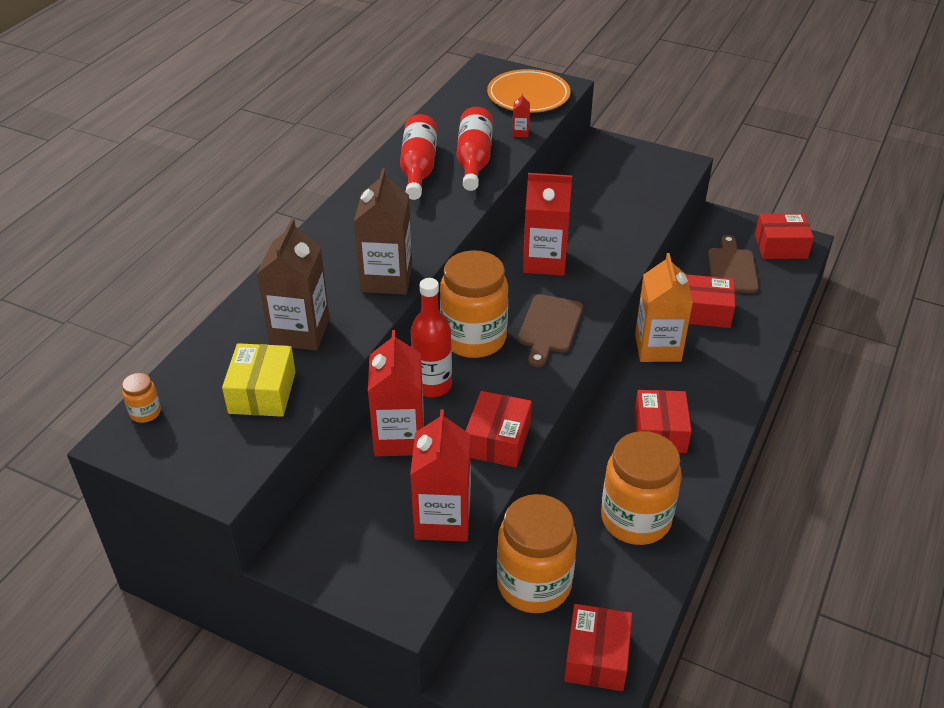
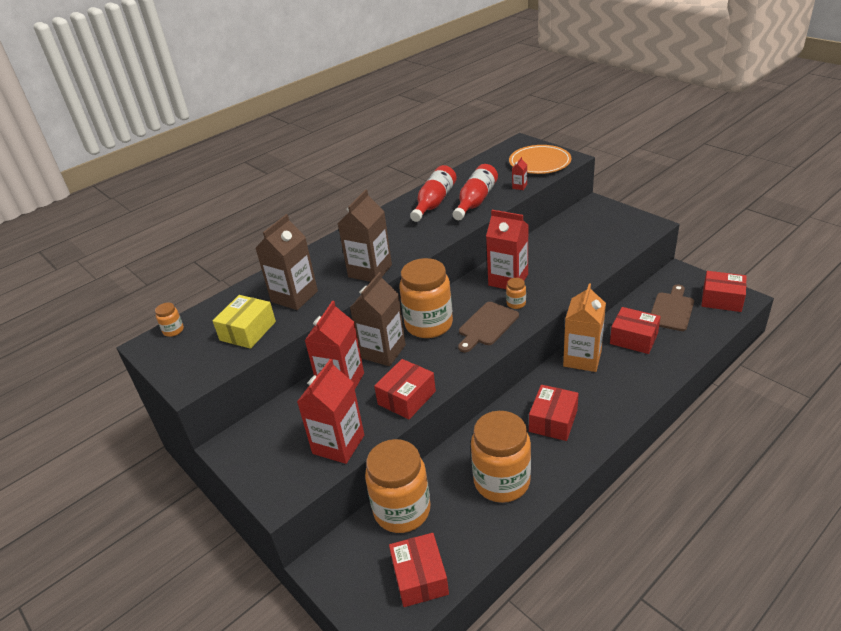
camera: 25 degrees right, 5 degrees down
(432, 385) = (383, 351): red bottle -> brown carton
(570, 292) = (516, 303): none -> orange jar
(596, 657) = (420, 577): red box -> red box turned 45 degrees counterclockwise

